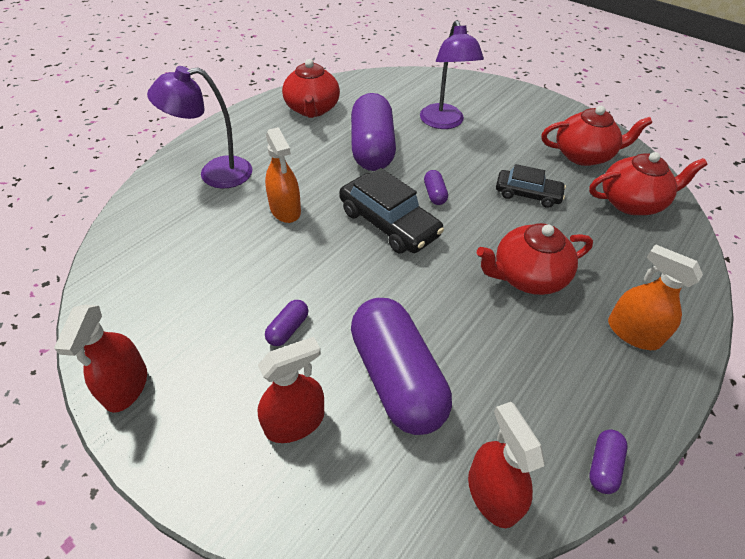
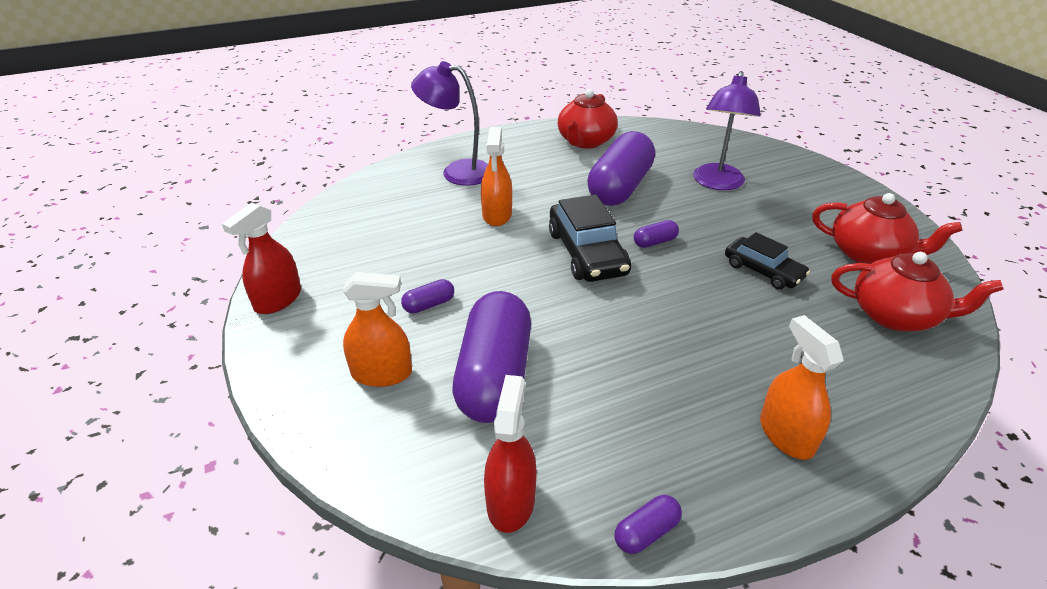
camera: 30 degrees right, 10 degrees down
(295, 422) = (382, 373): red spray bottle -> orange spray bottle
(434, 194) = (655, 242): purple capsule -> purple capsule turned 45 degrees clockwise
(527, 276) = (699, 342): red teapot -> none

